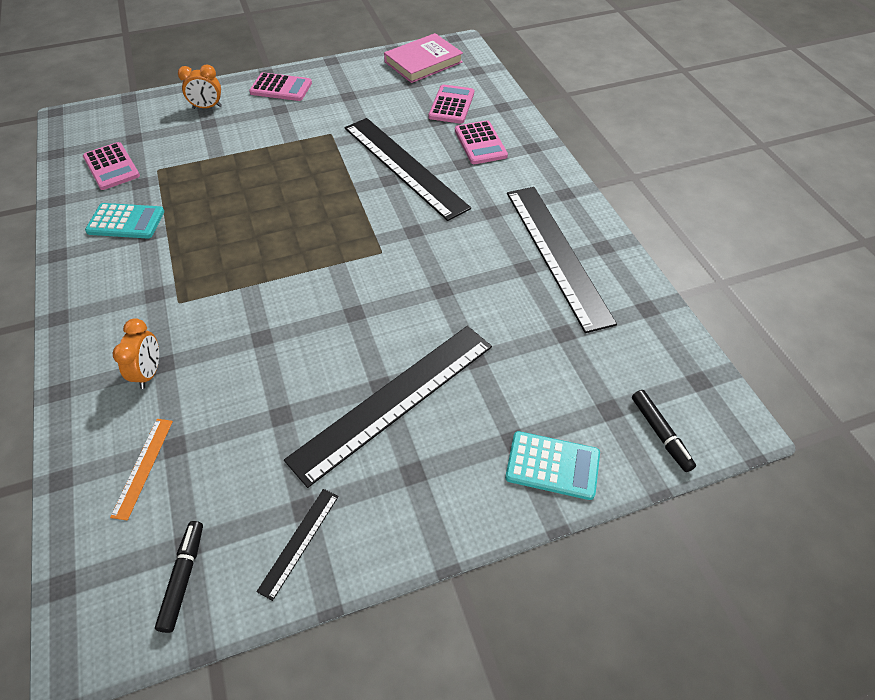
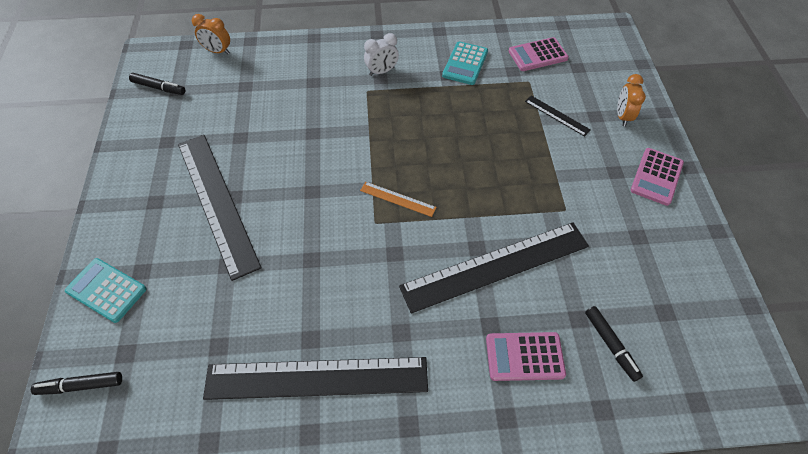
camera: 105 degrees right, 5 degrees up
(140, 295) = (382, 71): none -> white clock
(143, 467) = (238, 73): orange ruler -> orange ruler (397, 199)
(149, 373) = (308, 75): orange clock -> orange clock (218, 51)
(299, 542) = (146, 137): black ruler -> black ruler (557, 115)
(423, 62) = (717, 335): pink book -> none
(451, 105) = (610, 344): pink calculator -> black marker
(552, 465) = (106, 290): turquoise calculator -> turquoise calculator turned 90 degrees clockwise

